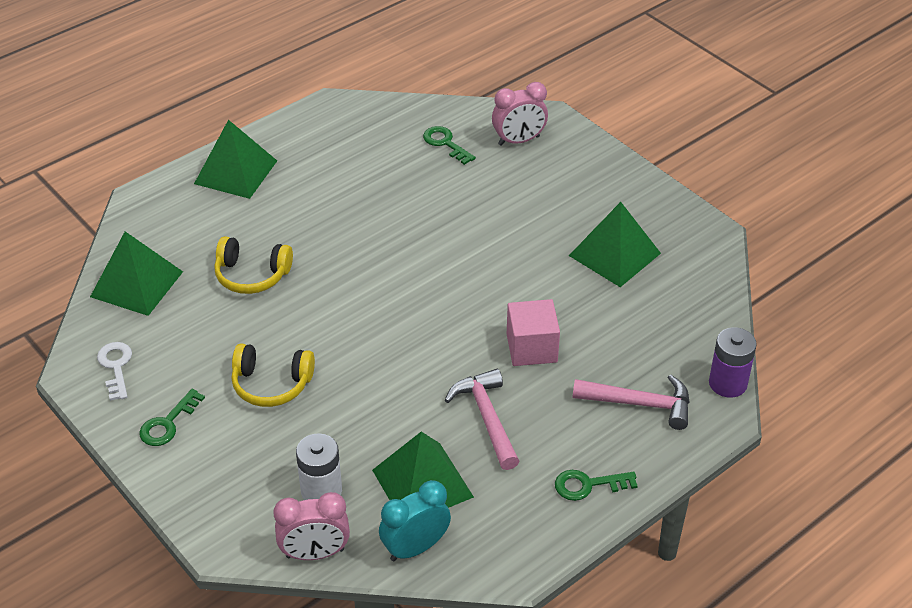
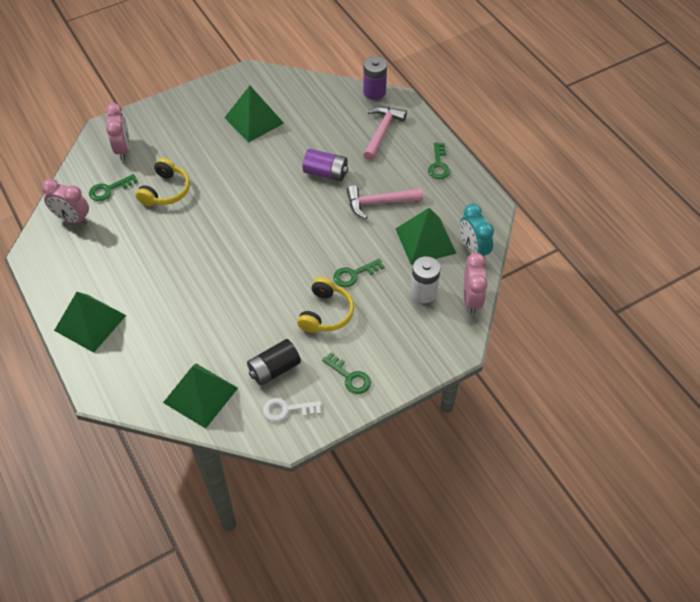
camera: 80 degrees left, 10 degrees up
(177, 345) = (274, 369): none -> black battery
(252, 275) = (213, 318): yellow headphones -> yellow headphones (166, 191)
(343, 406) = (354, 274): none -> green key
(390, 124) = (72, 219): none -> pink clock
(531, 348) = (325, 173): pink cube -> purple battery

